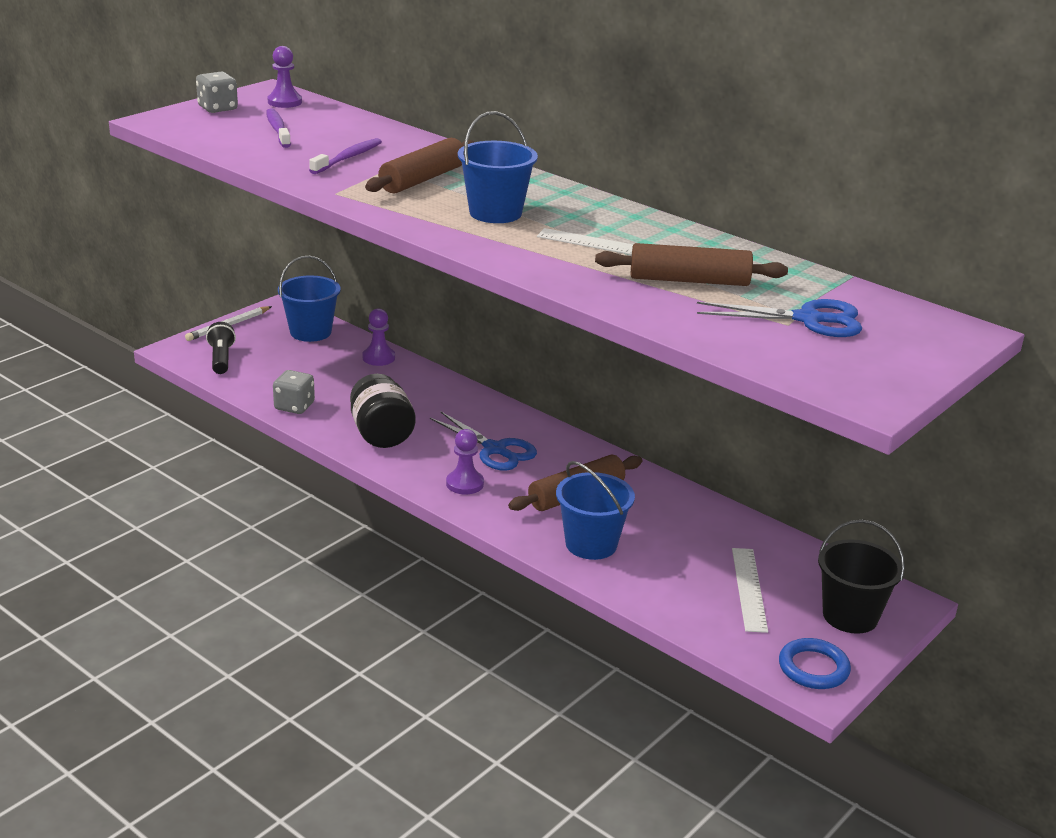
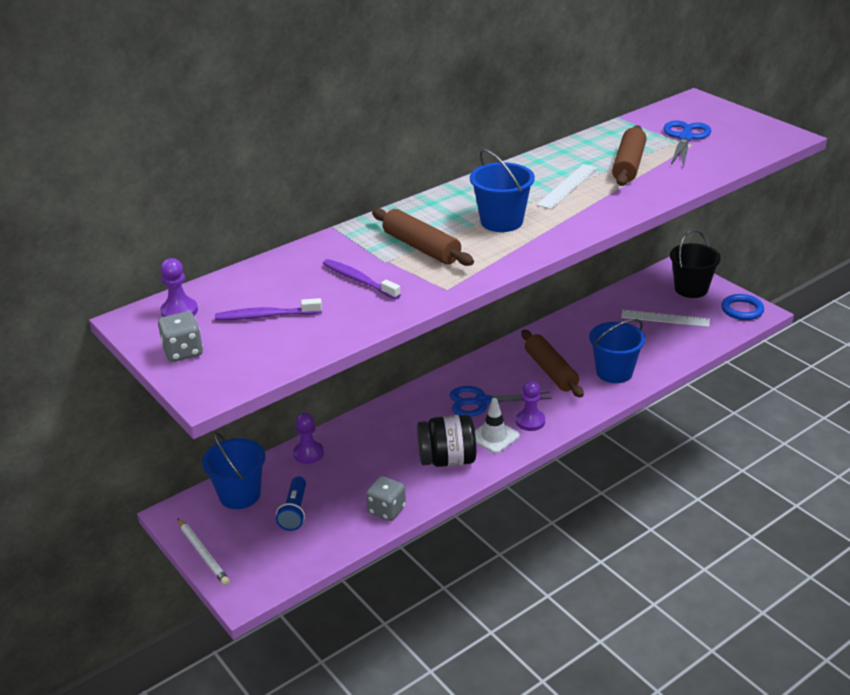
camera: 75 degrees left, 5 degrees up
(221, 359) = (276, 559): black flashlight -> none
(288, 360) = (294, 512): none -> blue flashlight
(429, 461) = (494, 436): none -> white traffic cone
(495, 449) = (481, 402): blue scissors -> blue scissors turned 150 degrees counterclockwise

